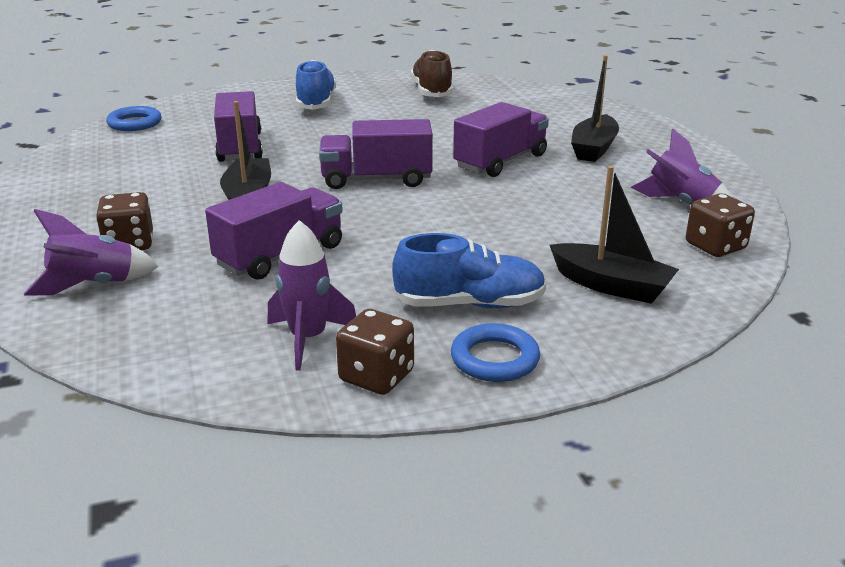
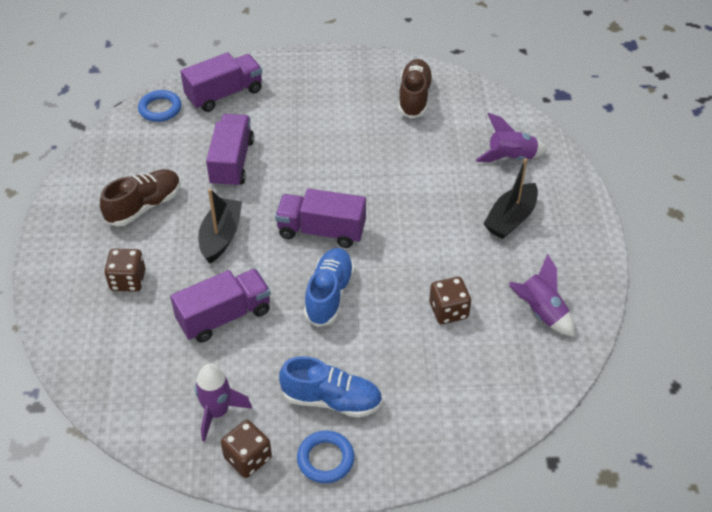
camera: 15 degrees right, 20 degrees up
(94, 285) = (98, 324): purple rocket -> purple rocket (511, 158)
(135, 187) = (144, 206): none -> brown shoe
(316, 103) = (311, 100): blue shoe -> blue shoe (329, 294)
(500, 161) = (426, 223): purple truck -> purple truck (224, 94)
(611, 285) = (436, 401): black boat -> none
(715, 246) = (535, 373): brown dice -> brown dice (448, 311)

